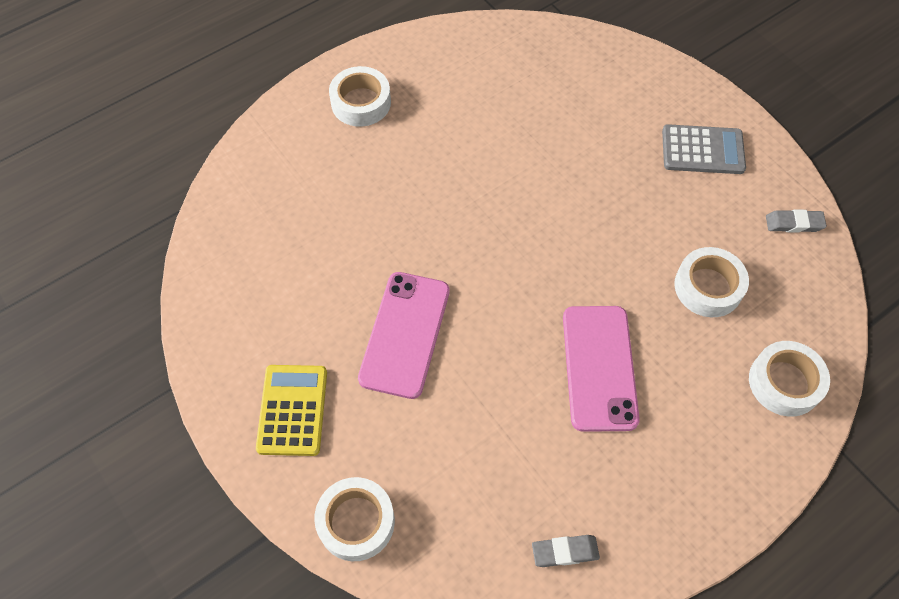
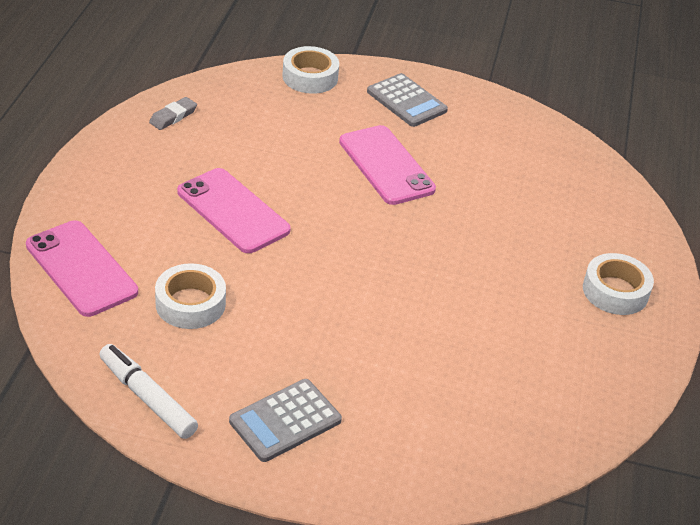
camera: 135 degrees right, 20 degrees down
(292, 410) = (406, 101): yellow calculator -> grey calculator
(784, 382) = (81, 268): white tape -> pink phone
(794, 223) = (147, 398): grey eraser -> white marker

